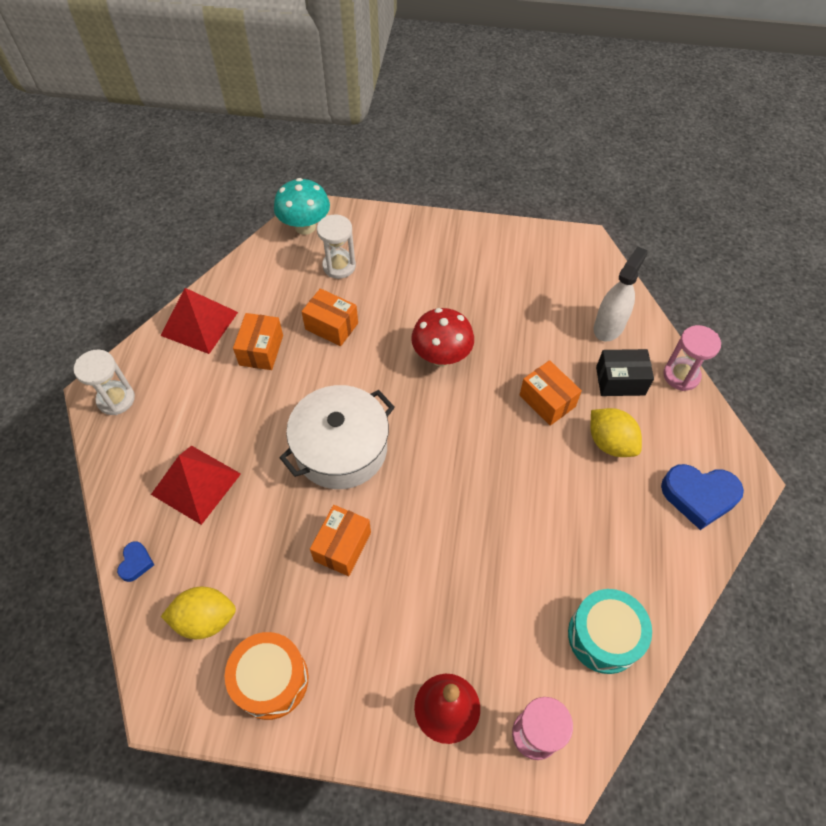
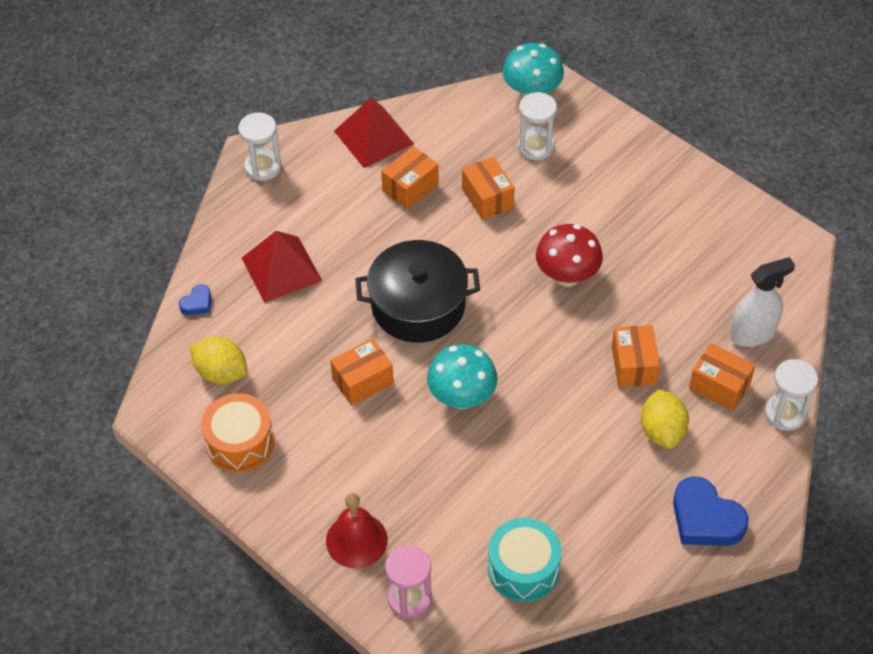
camera: 35 degrees right, 5 degrees down
(341, 449) = (418, 305): white pot -> black pot
(437, 509) = (462, 397): none -> turquoise mushroom
(620, 381) = (719, 386): black box -> orange box
(681, 375) = (785, 413): pink hourglass -> white hourglass

